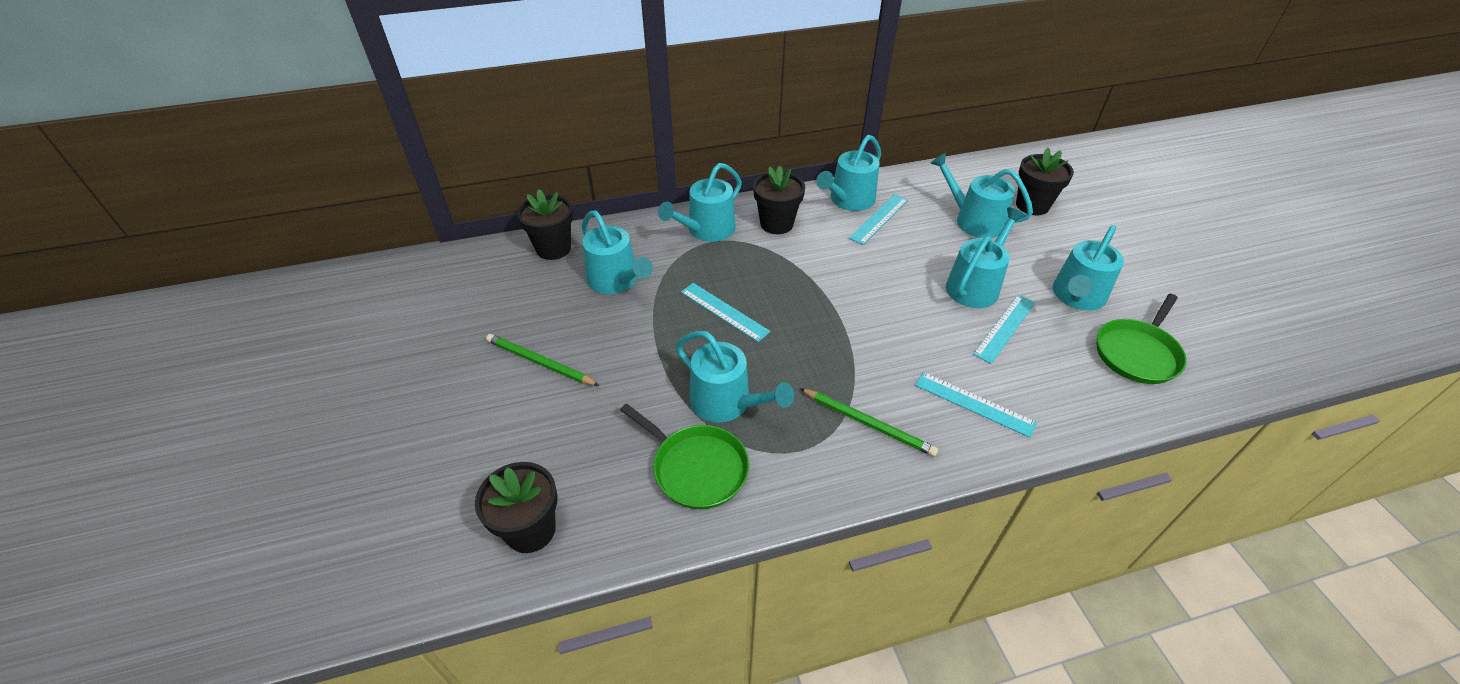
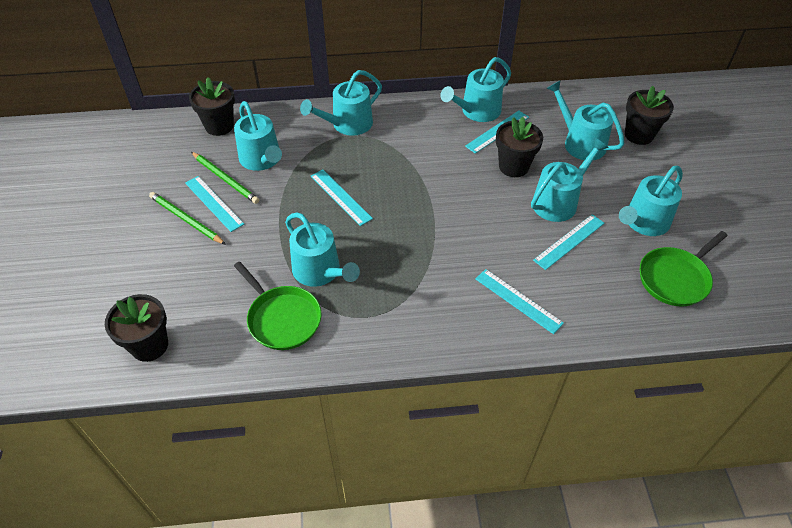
camera: 10 degrees right, 5 degrees up
(570, 338) = (214, 203): none -> turquoise ruler
(776, 224) = (408, 126): black flower pot -> black flower pot (513, 166)
(868, 423) = (426, 304): green pencil -> green pencil (225, 179)

